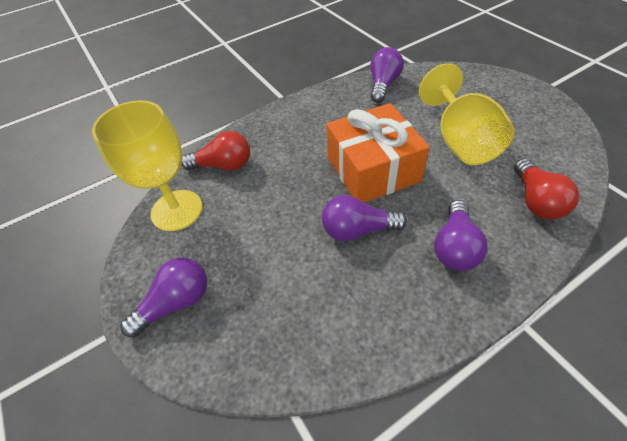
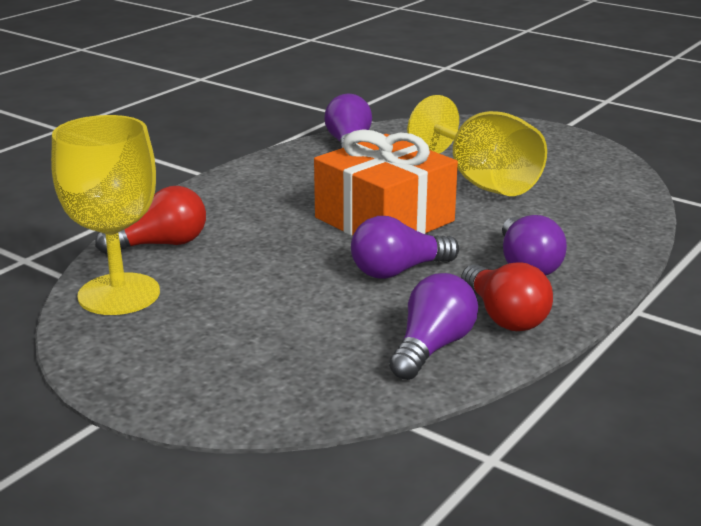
camera: 25 degrees left, 25 degrees down
(176, 303) = (186, 371): purple light bulb -> purple light bulb (432, 347)
(536, 200) = (598, 216): red light bulb -> red light bulb (504, 316)

